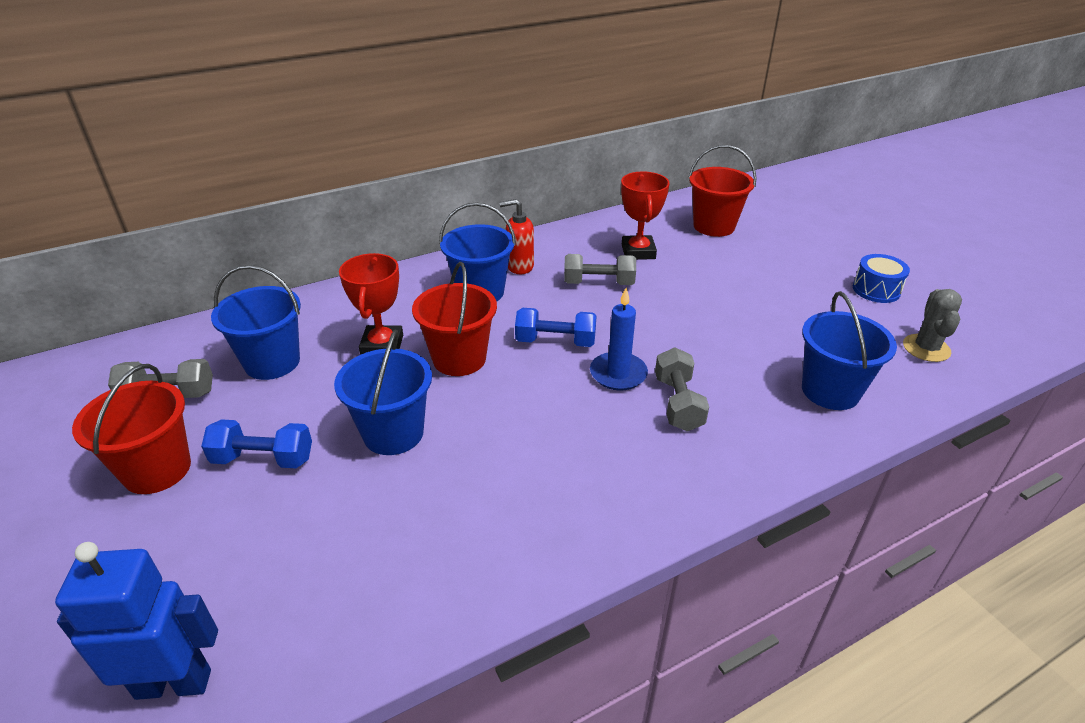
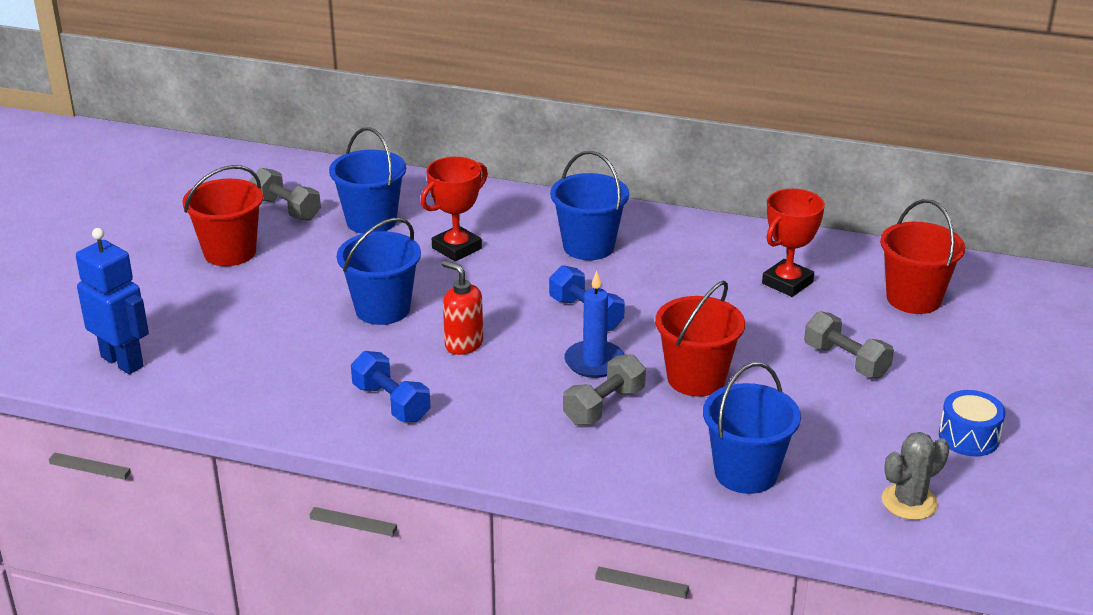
camera: 45 degrees right, 5 degrees down
(263, 459) = (290, 279): blue dumbbell -> blue dumbbell (391, 403)
(459, 359) = (495, 287): red bucket -> red bucket (696, 378)
(519, 266) = (655, 242): red soap dispenser -> red soap dispenser (463, 344)
(598, 283) = (700, 290): grey dumbbell -> grey dumbbell (846, 361)

